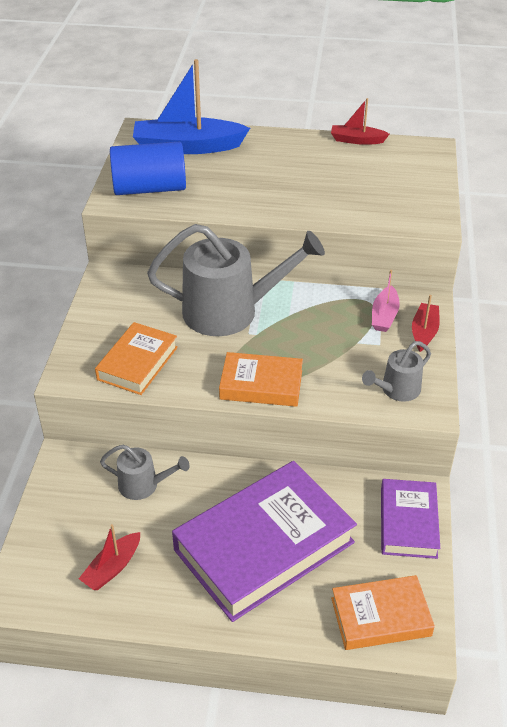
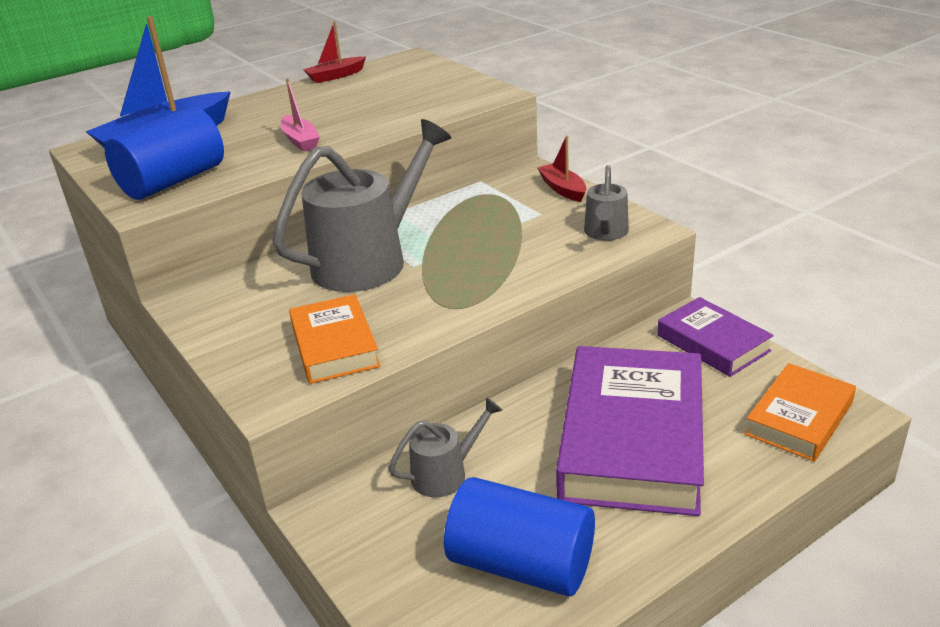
camera: 40 degrees left, 10 degrees down
(112, 568) = (521, 564): red boat -> blue cylinder
(261, 385) = (487, 292): orange book -> none
(384, 316) = (513, 195): pink boat -> pink boat (300, 141)

